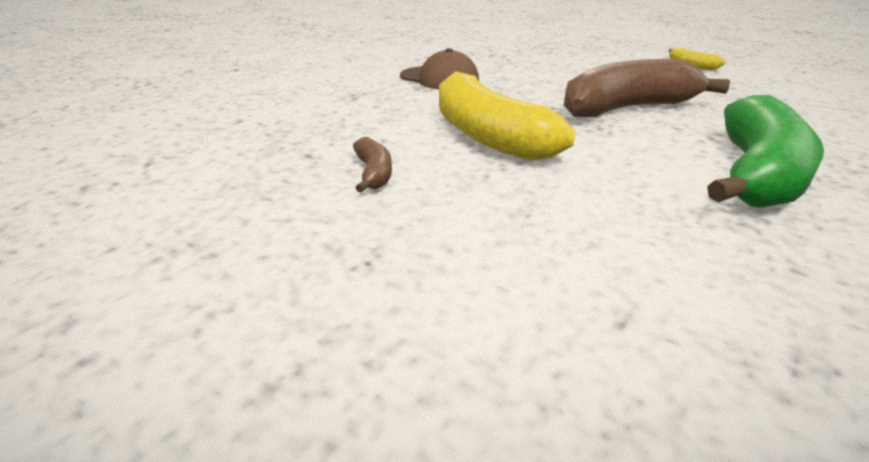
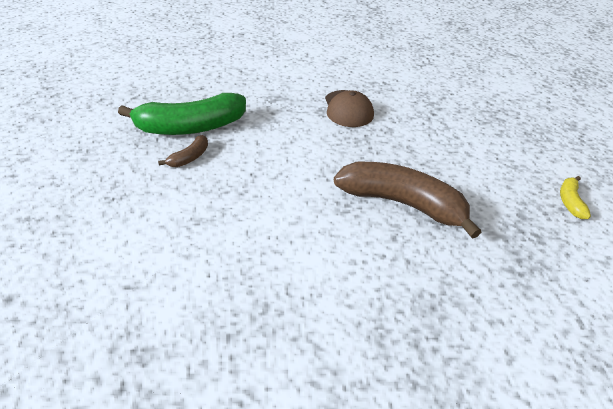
camera: 45 degrees right, 10 degrees up
(487, 135) = (279, 168): yellow banana -> none
(755, 174) = (348, 294): green banana -> green banana (191, 127)

